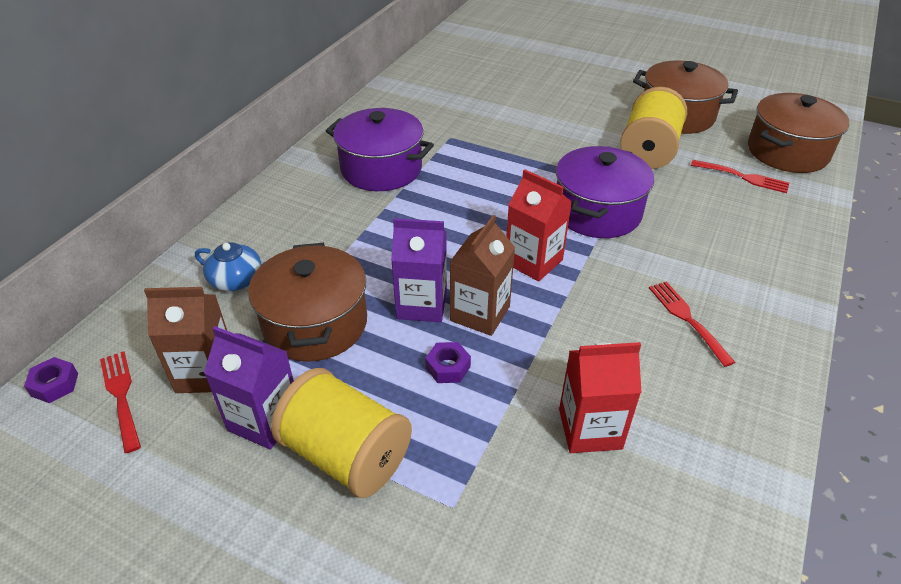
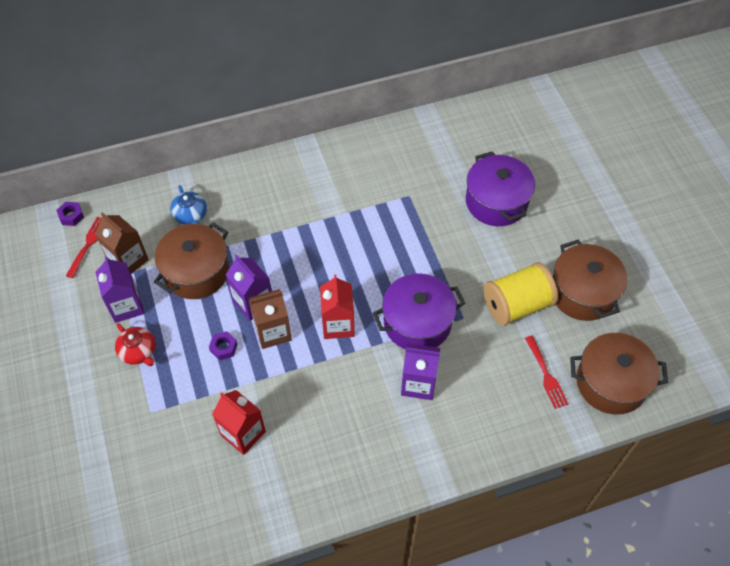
camera: 45 degrees right, 15 degrees up
(346, 454) = (138, 351): yellow spool -> red teapot
(381, 169) = (339, 191): purple pot -> purple pot (496, 202)
(671, 252) = (418, 383): none -> purple carton
(687, 319) = (366, 426): red fork -> none

